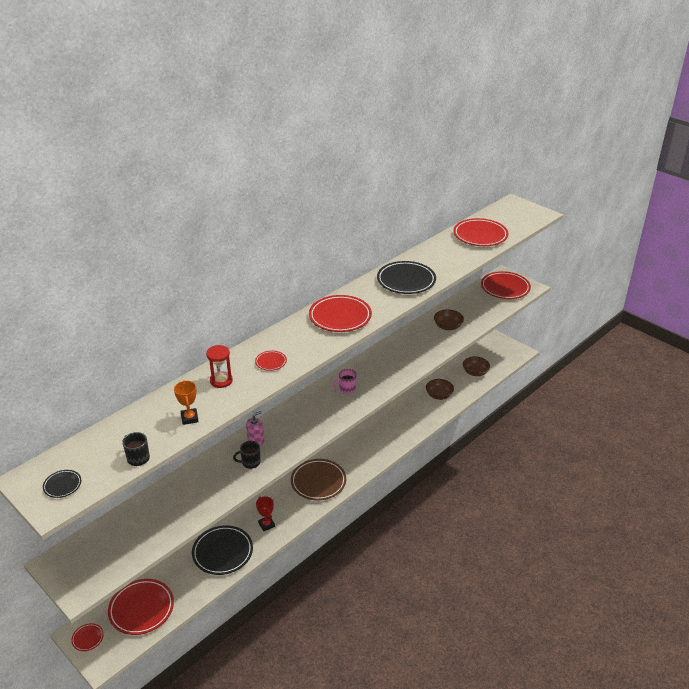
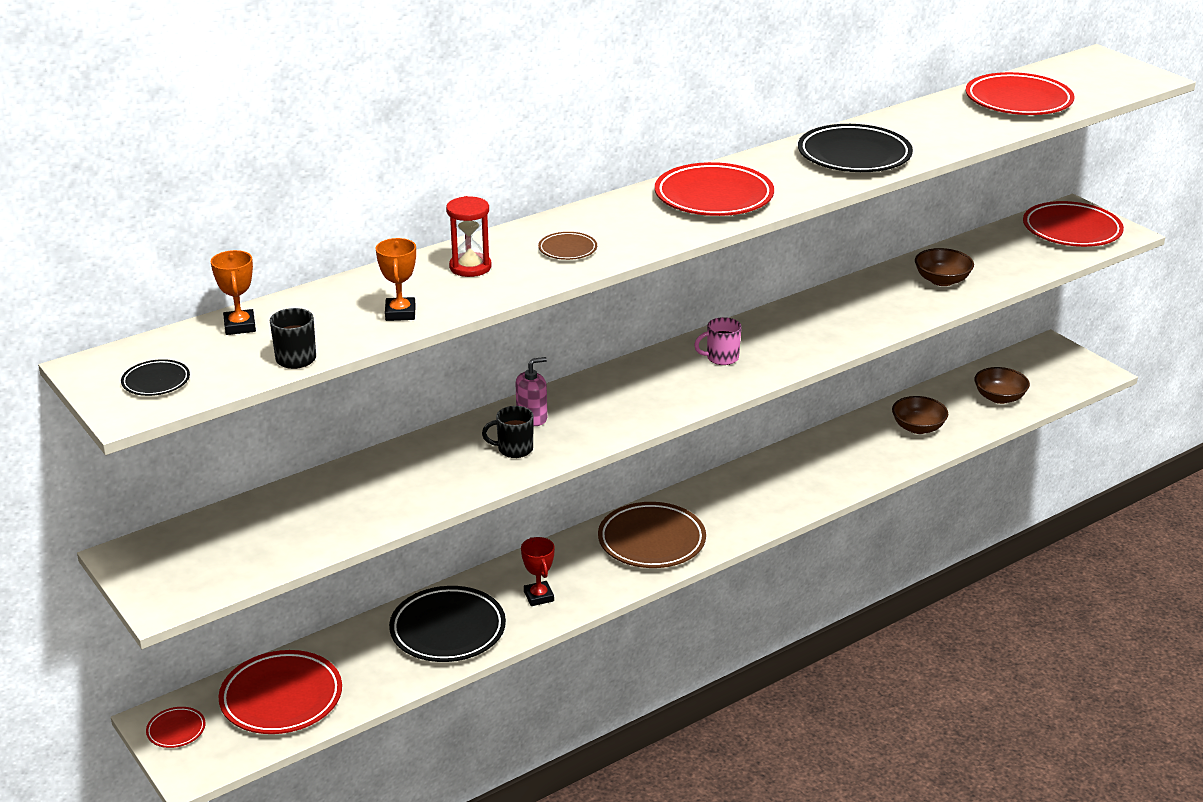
camera: 10 degrees right, 5 degrees down
(102, 438) = (240, 326): none -> orange trophy
(271, 362) = (567, 249): red plate -> brown plate

